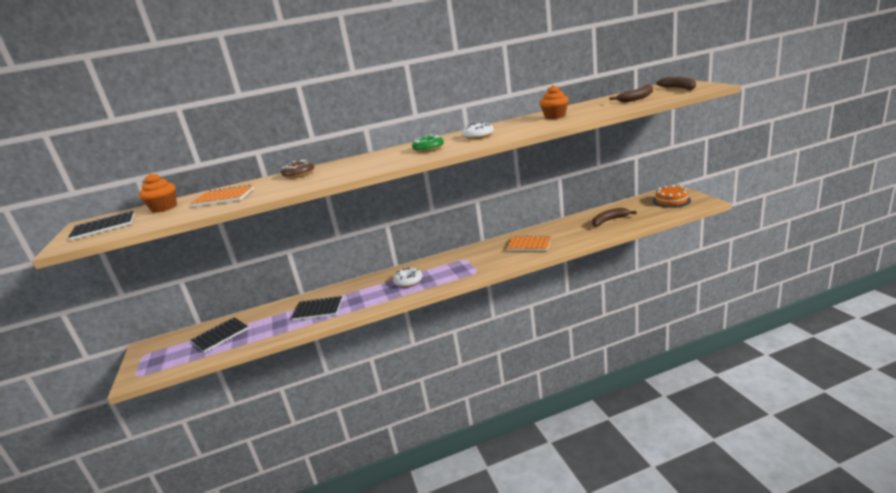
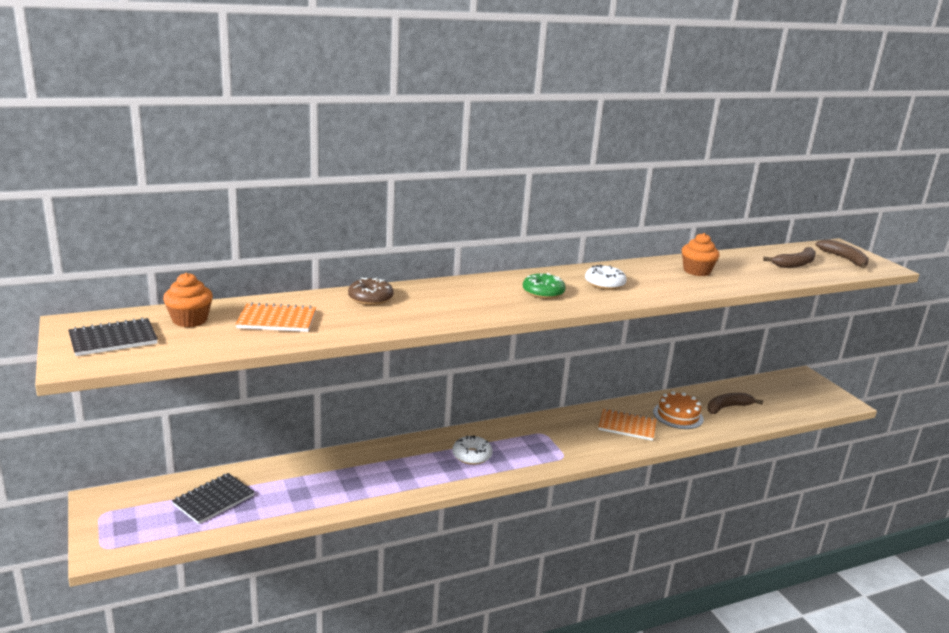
camera: 10 degrees left, 0 degrees up
(318, 309) = (351, 480): black notebook -> none
(671, 201) = (802, 391): orange cake -> orange cake (678, 415)

